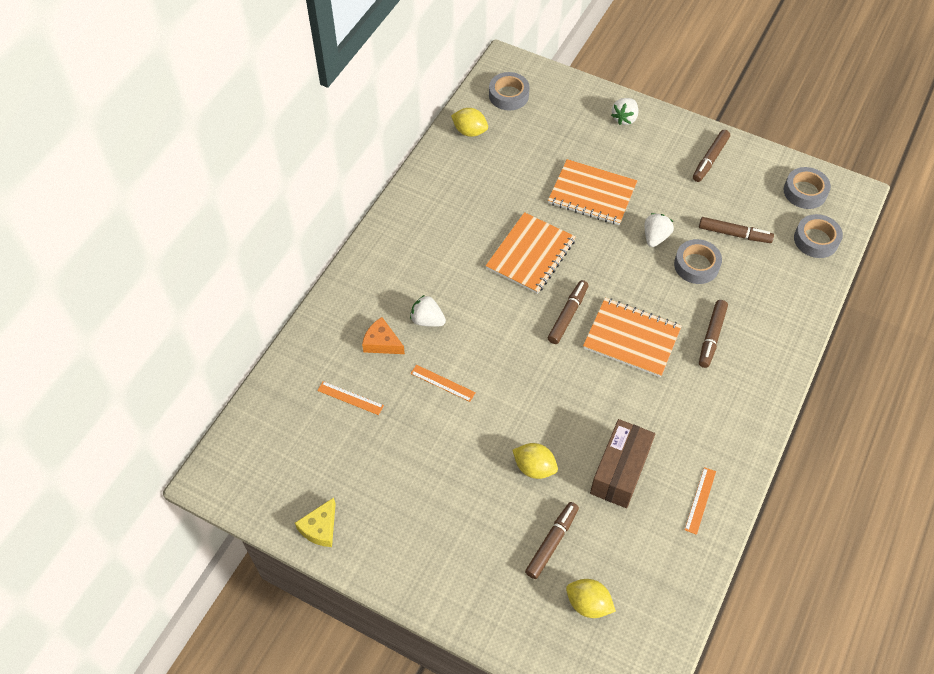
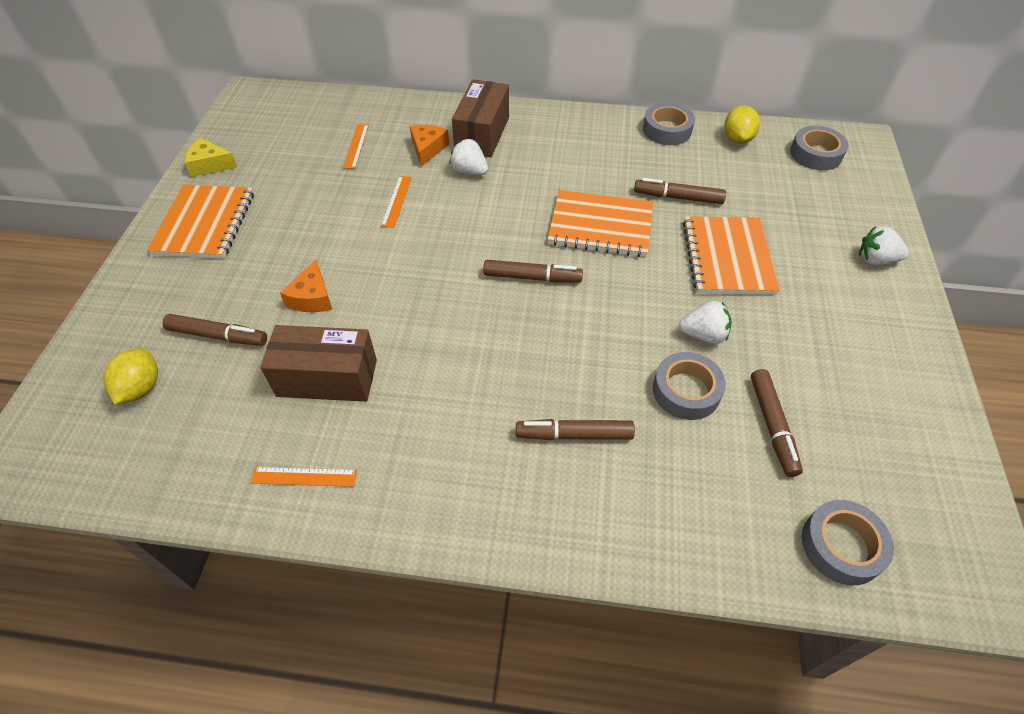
camera: 70 degrees right, 5 degrees down
(380, 296) = (482, 134): none -> brown box
(427, 320) = (469, 171): white strawberry -> white strawberry turned 60 degrees counterclockwise
(534, 467) = (312, 297): yellow lemon -> orange cheese
(631, 338) = (528, 346): orange notebook -> orange notebook (205, 223)
(710, 159) = (886, 367): brown marker -> brown marker (678, 197)
(805, 192) = (929, 509): grey tape -> grey tape (667, 130)

